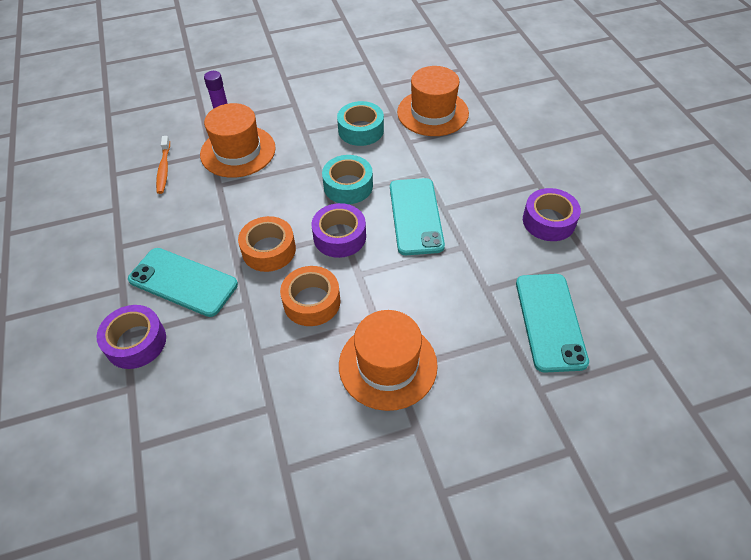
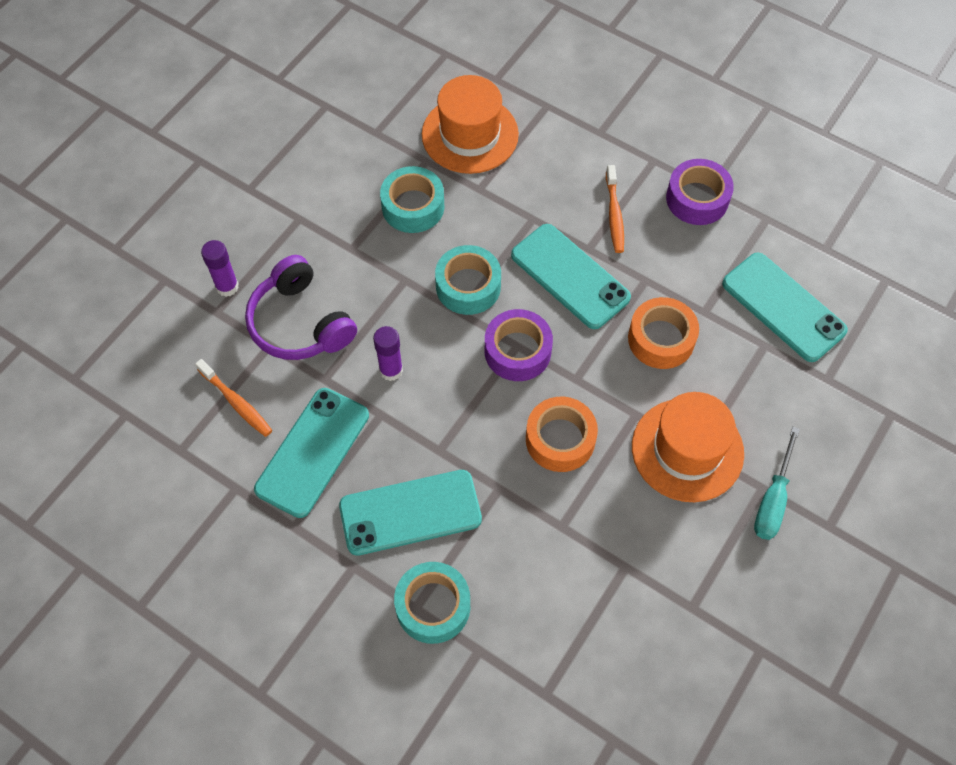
camera: 40 degrees left, 10 degrees up
(136, 342) = (433, 606): purple tape -> turquoise tape
(171, 216) = (313, 452): none -> turquoise phone
(238, 151) = (300, 323): orange hat -> purple headphones
(257, 202) = (391, 370): none -> purple glue stick
(269, 250) = (461, 416): orange tape -> orange tape (661, 339)
(416, 442) = (773, 499): none -> turquoise screwdriver
(480, 199) = (614, 214): none -> orange toothbrush

